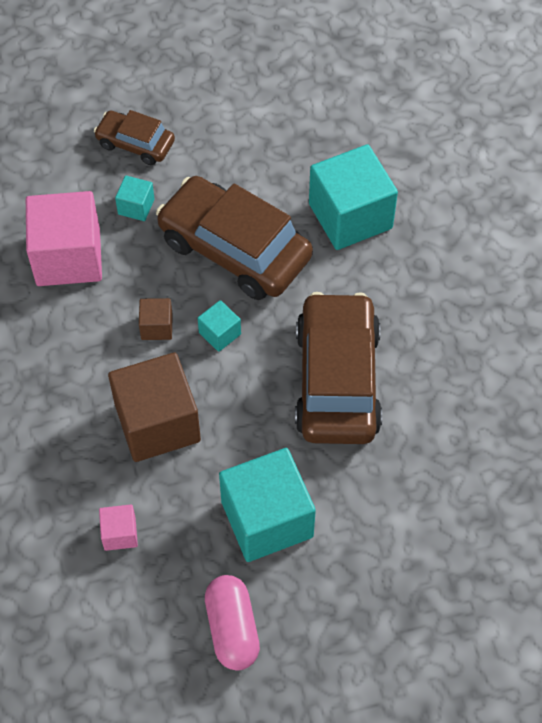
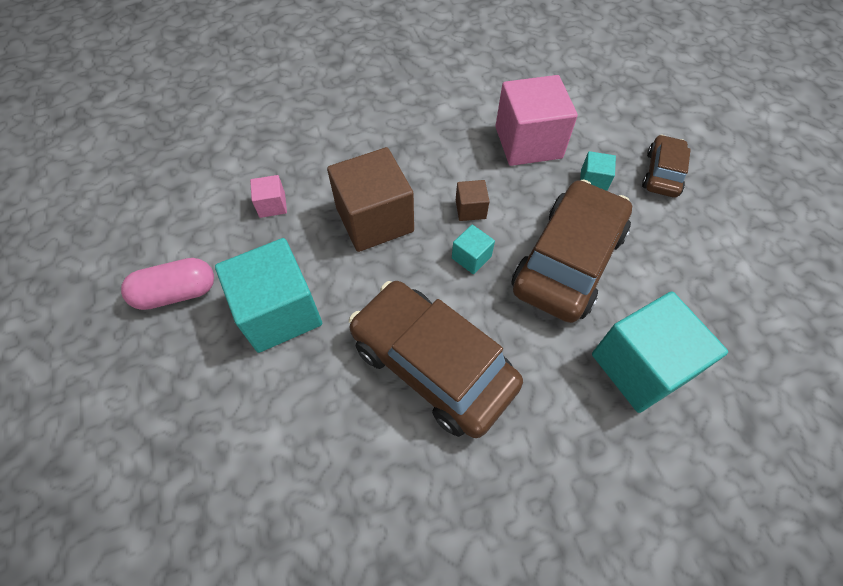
camera: 85 degrees right, 0 degrees up
(337, 380) = (432, 365): brown car -> brown car turned 135 degrees counterclockwise

